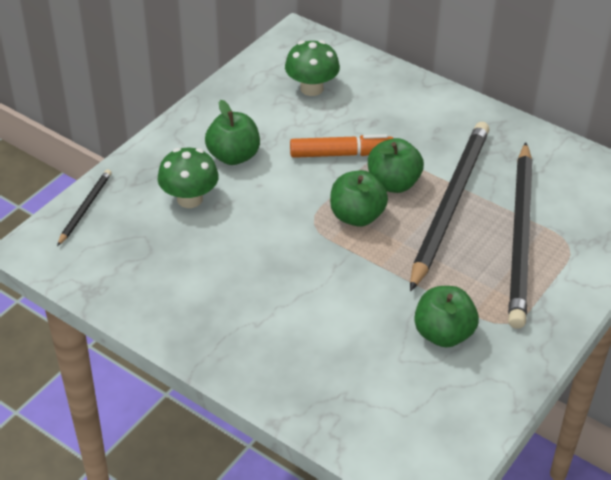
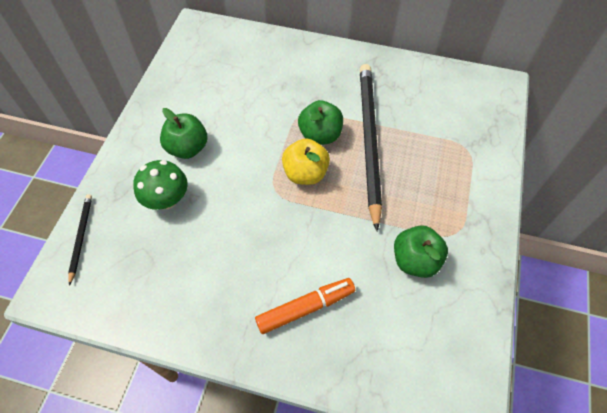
camera: 20 degrees left, 15 degrees up
(311, 88) = (225, 69): green mushroom -> none
(341, 154) = (270, 121): orange marker -> orange marker (305, 308)
(357, 216) = (305, 173): green apple -> yellow apple
(520, 237) = (431, 153): black pencil -> none

